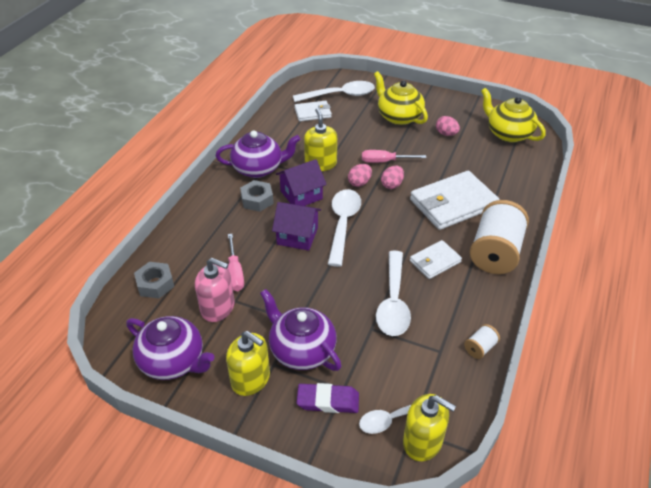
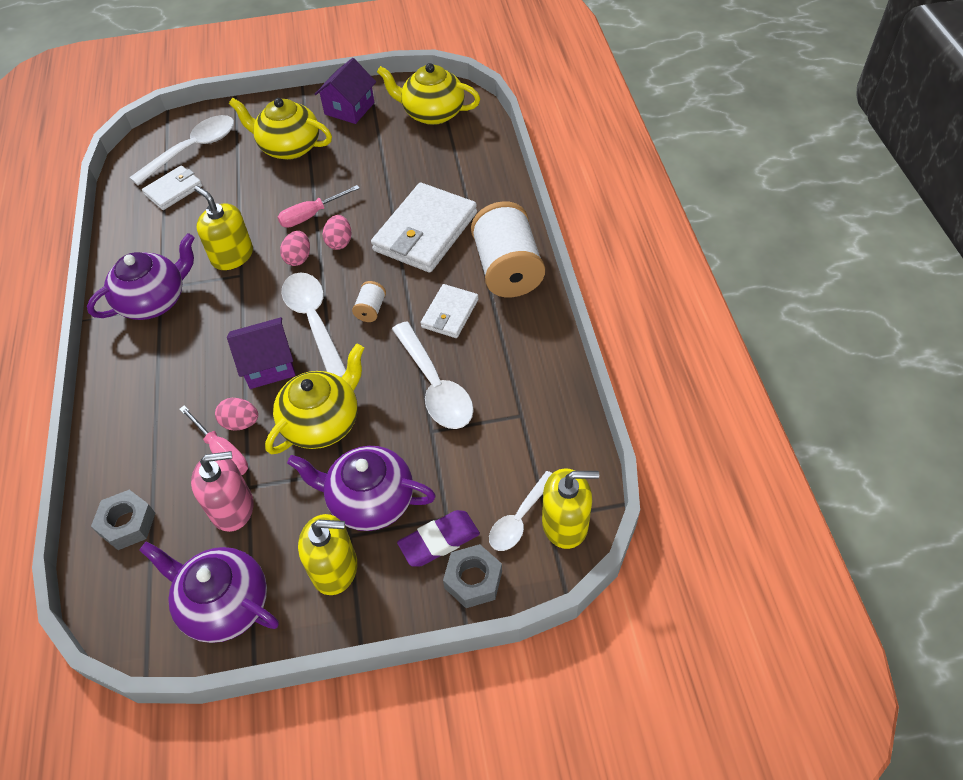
camera: 30 degrees left, 10 degrees up
(173, 361) = (224, 604): purple teapot -> purple teapot turned 150 degrees counterclockwise
(257, 200) = (183, 344): grey nut -> grey nut (473, 580)
(301, 195) = (236, 309): purple house -> purple house (349, 108)
(306, 286) = (322, 422): none -> yellow teapot
(446, 134) = (361, 145): pink egg -> pink egg (240, 423)
(480, 348) = (558, 388): white spool -> white spool (371, 309)

